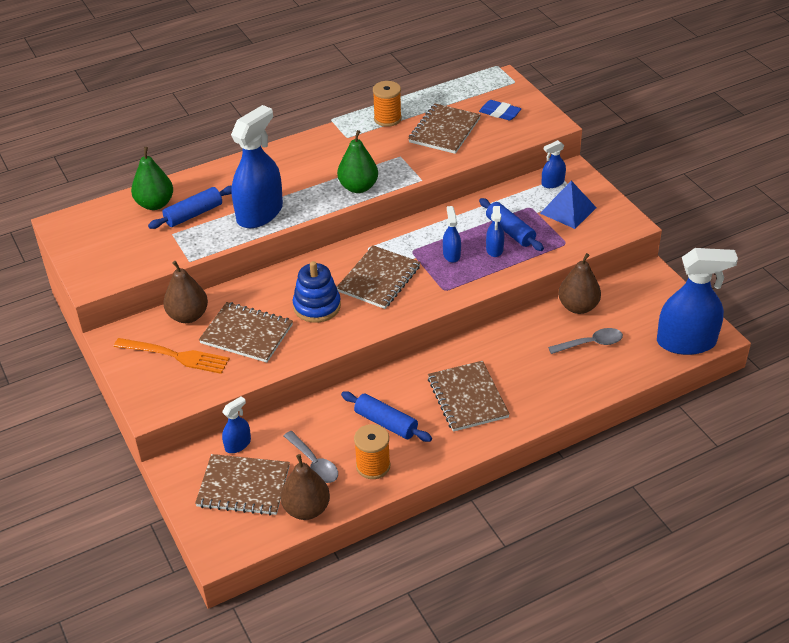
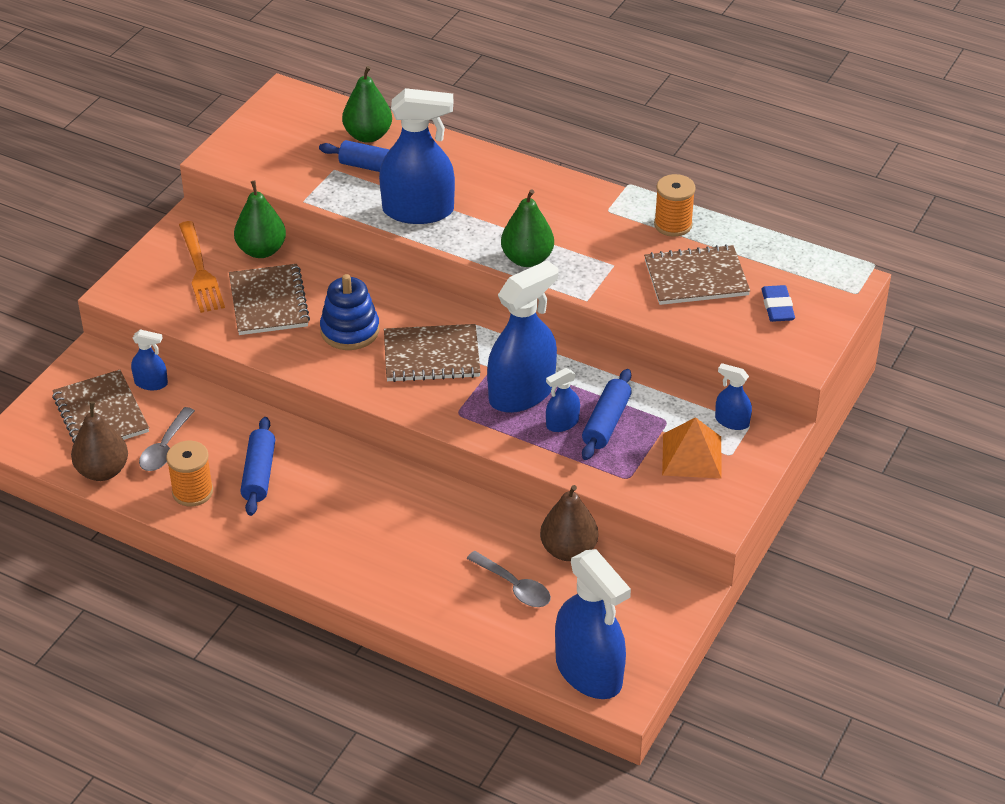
camera: 55 degrees right, 0 degrees up
(188, 316) = (261, 250): brown pear -> green pear
(451, 254) = (521, 393): blue spray bottle -> blue spray bottle, size x2.14
(467, 398) = (344, 520): brown notebook -> none
(568, 210) = (691, 455): blue pyramid -> orange pyramid

